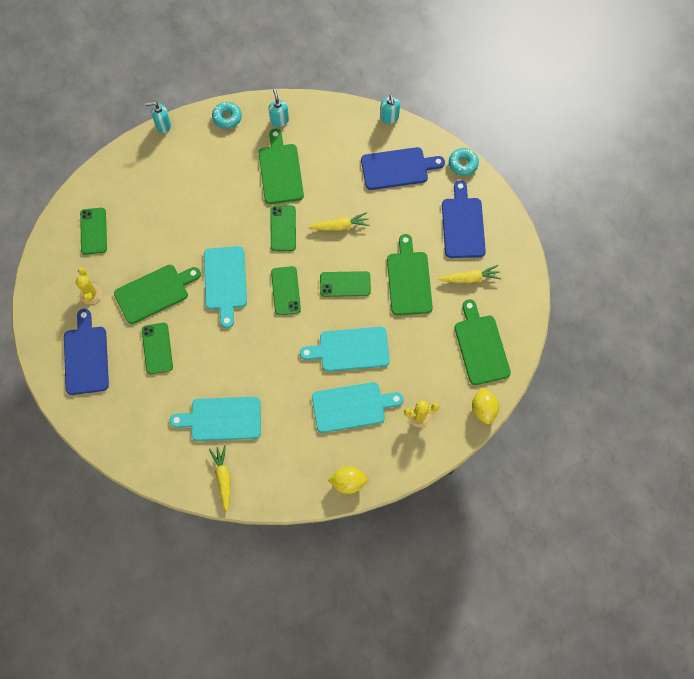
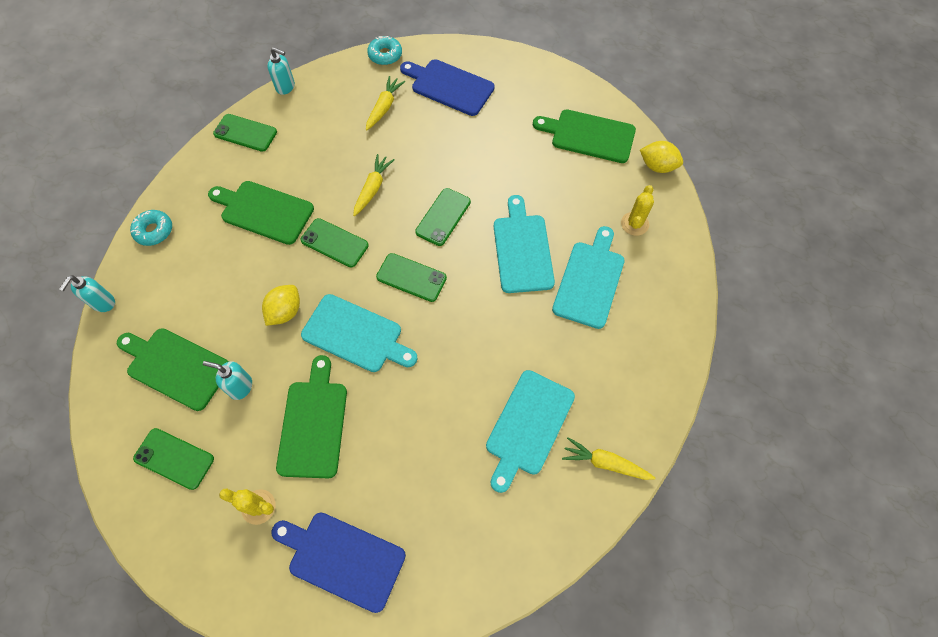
camera: 60 degrees left, 5 degrees down
(157, 348) = (389, 458): green phone -> green phone (245, 133)
(279, 120) = (203, 182): turquoise soap dispenser -> turquoise soap dispenser (240, 387)
(348, 482) = (676, 328): yellow lemon -> yellow lemon (285, 312)
(350, 349) = (522, 249): turquoise cutting board -> turquoise cutting board turned 150 degrees clockwise
(397, 168) = (347, 107): blue cutting board -> none
(409, 280) = (477, 159): green cutting board -> green cutting board (175, 367)
(469, 278) = (510, 109): yellow carrot -> yellow carrot (384, 107)

